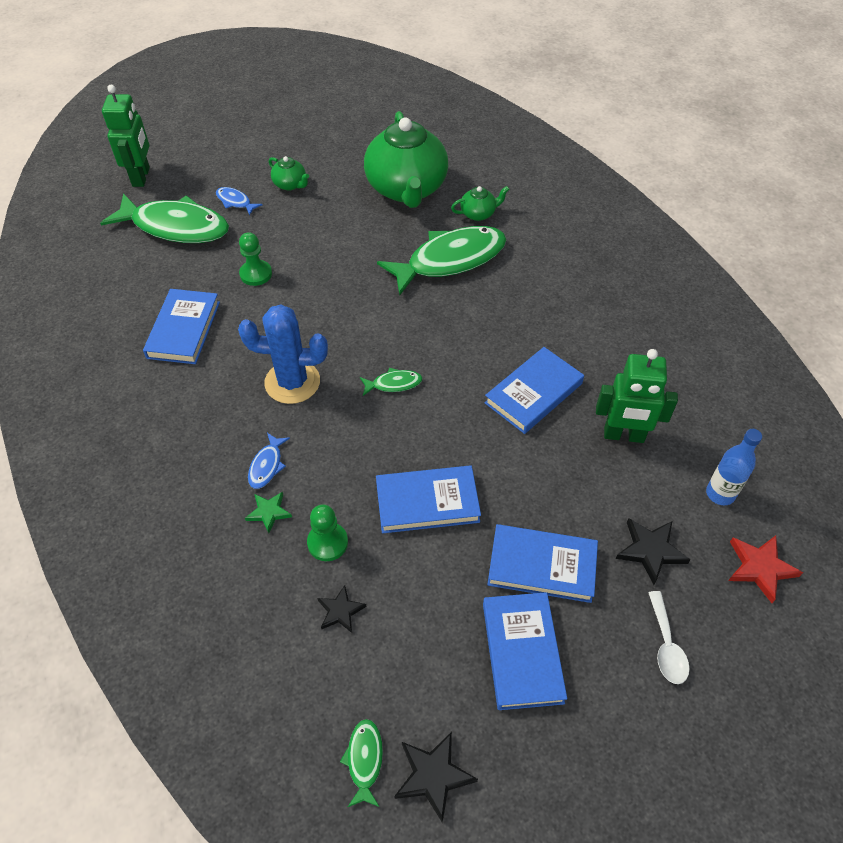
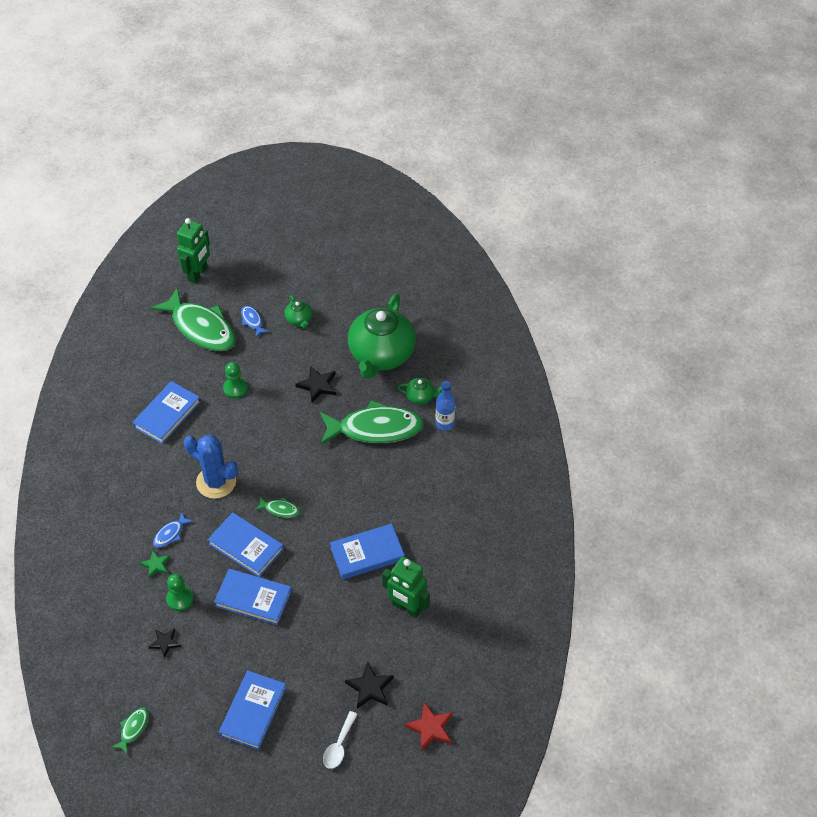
camera: 25 degrees right, 0 degrees up
(433, 775) = (164, 753): black star -> black star (318, 385)
(542, 566) = (297, 668): blue book -> blue book (246, 546)
(720, 494) = (441, 672): blue bottle -> blue bottle (444, 423)

